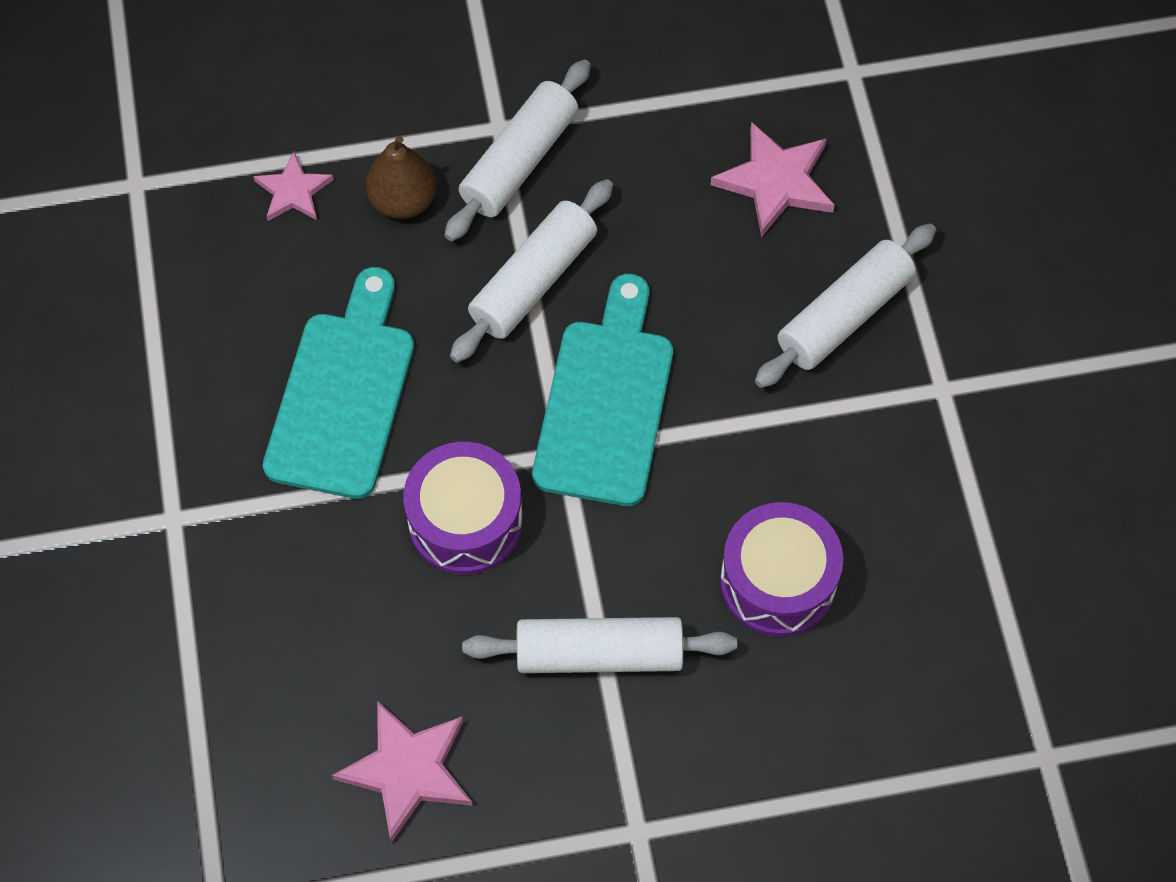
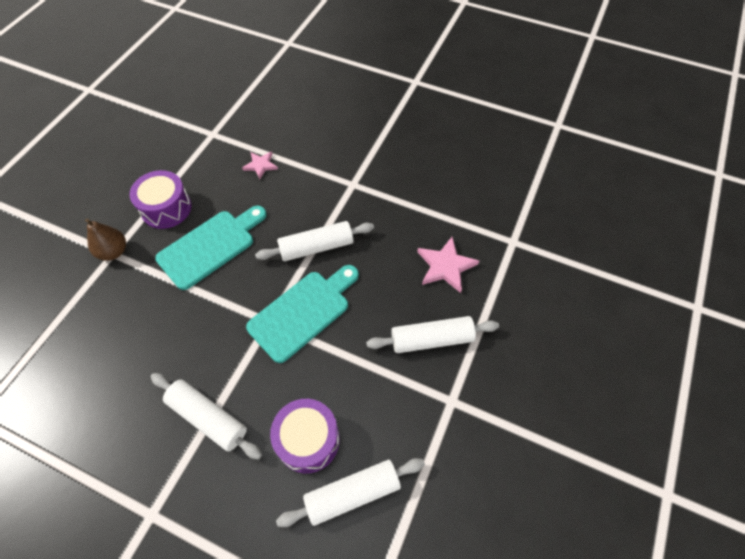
camera: 35 degrees right, 5 degrees down
(403, 201) = (295, 190): brown pear -> brown pear (113, 252)
(407, 770) = (93, 413): pink star -> none
(465, 521) = (208, 324): purple drum -> purple drum (166, 208)
(519, 161) = (350, 200): white rolling pin -> white rolling pin (352, 493)

